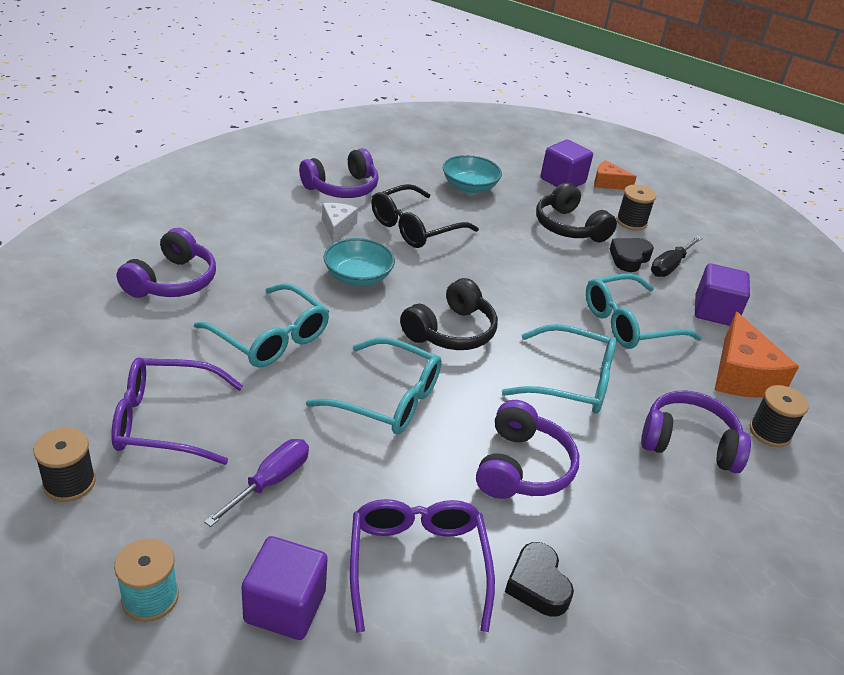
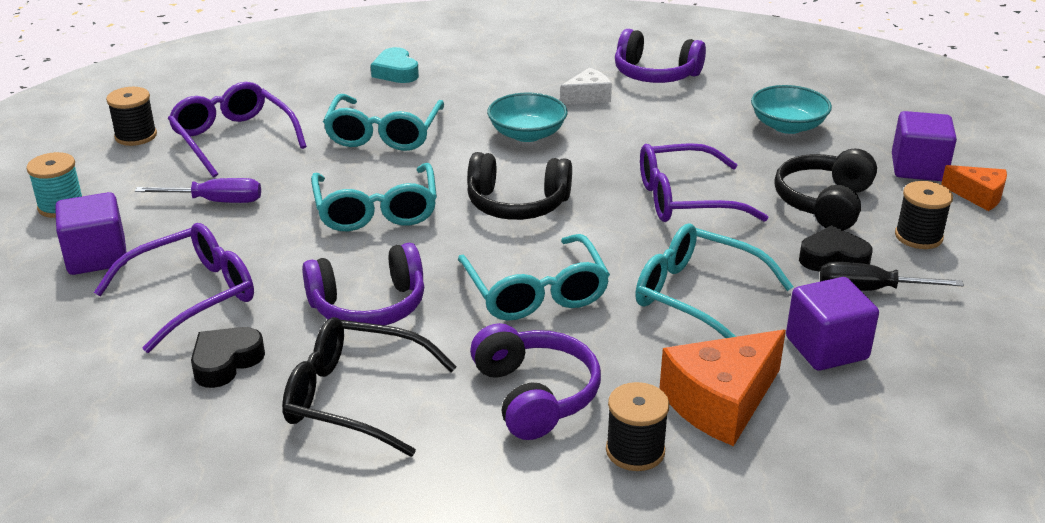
camera: 60 degrees right, 5 degrees down
(172, 281) = (396, 72): purple headphones -> turquoise heart
(415, 227) = (657, 128): black glasses -> black glasses (356, 398)
(516, 266) = (686, 199): none -> purple glasses
(608, 183) = (978, 196): orange cheese -> orange cheese turned 135 degrees clockwise

